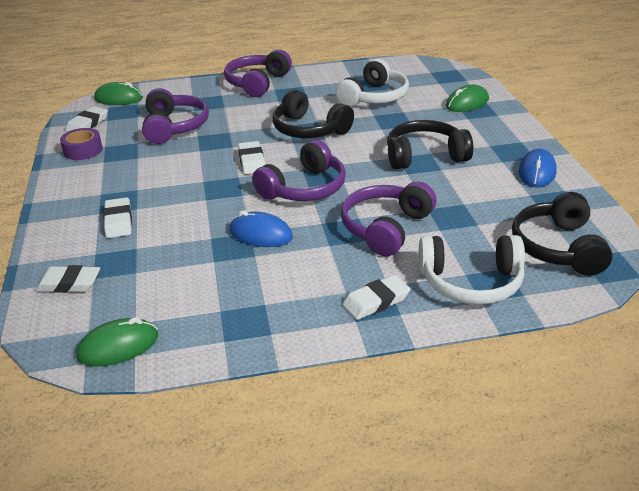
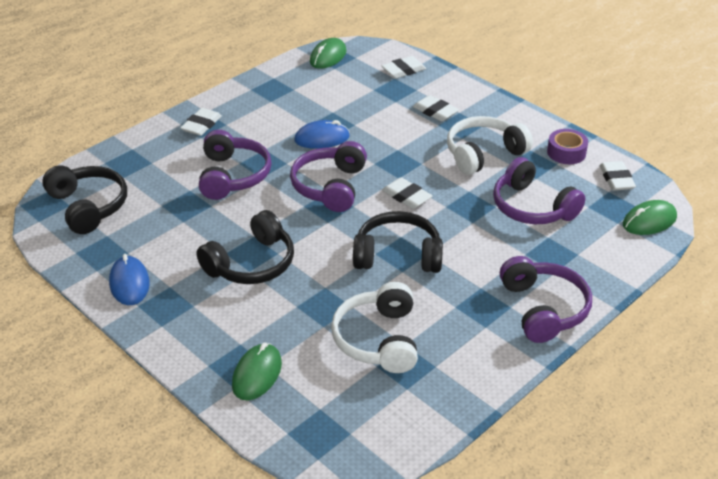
camera: 145 degrees right, 5 degrees up
(471, 282) = (144, 158): white headphones -> white headphones (483, 154)

